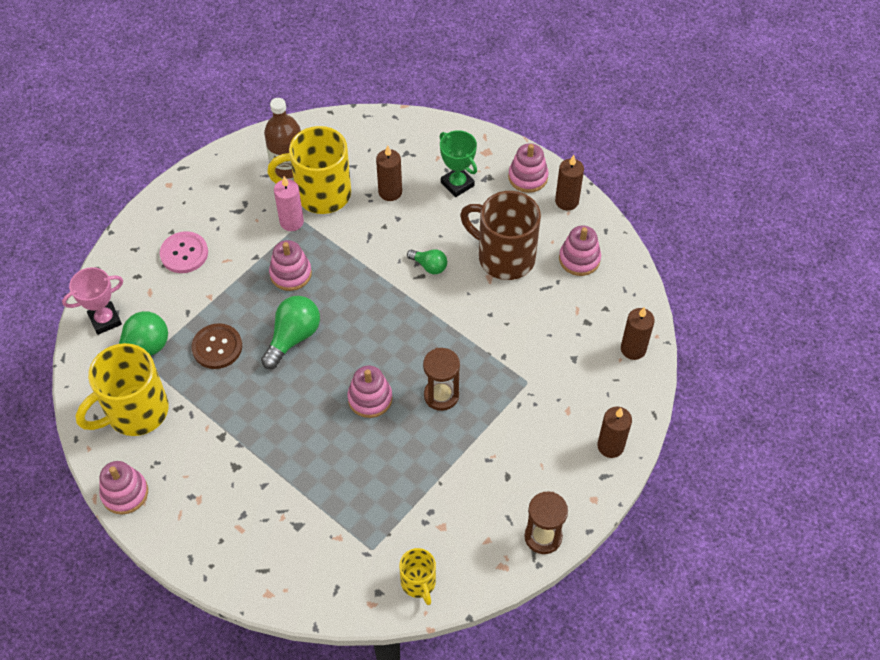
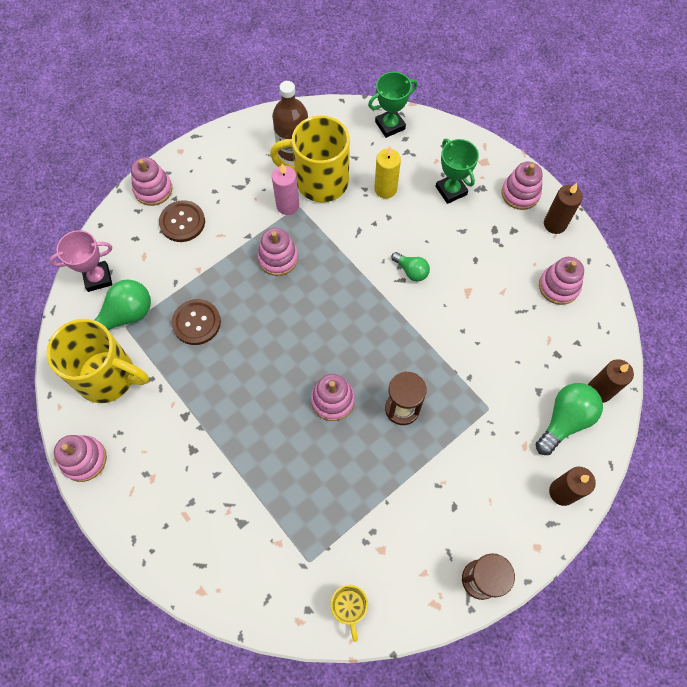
camera: 10 degrees right, 10 degrees up
(135, 412) = (108, 377): yellow mug -> yellow mug turned 135 degrees counterclockwise
(147, 226) = (153, 189): none -> pink stacking toy
(184, 253) = (182, 222): pink button -> brown button
(293, 337) = (269, 324): green light bulb -> green light bulb (565, 420)
(384, 130) = (390, 125): none -> green trophy
(390, 192) = (385, 189): brown candle -> yellow candle
(504, 257) = (485, 272): brown mug -> none

